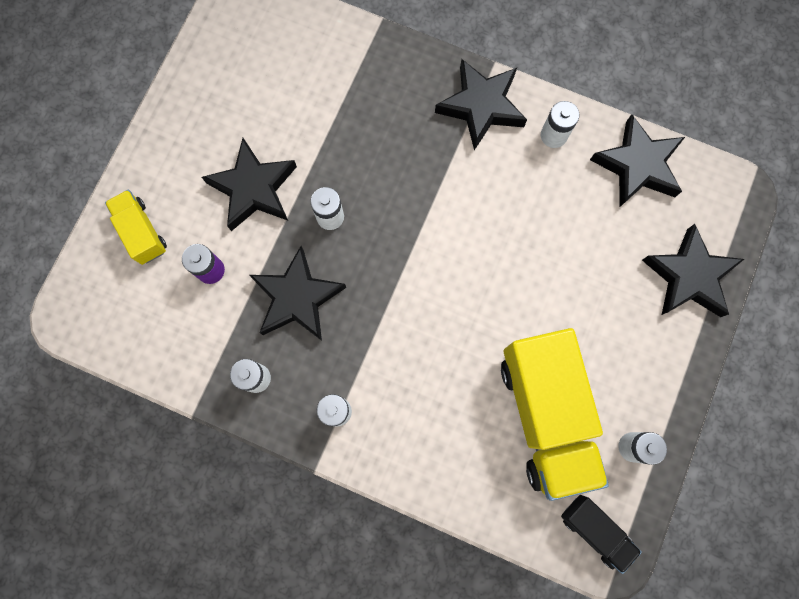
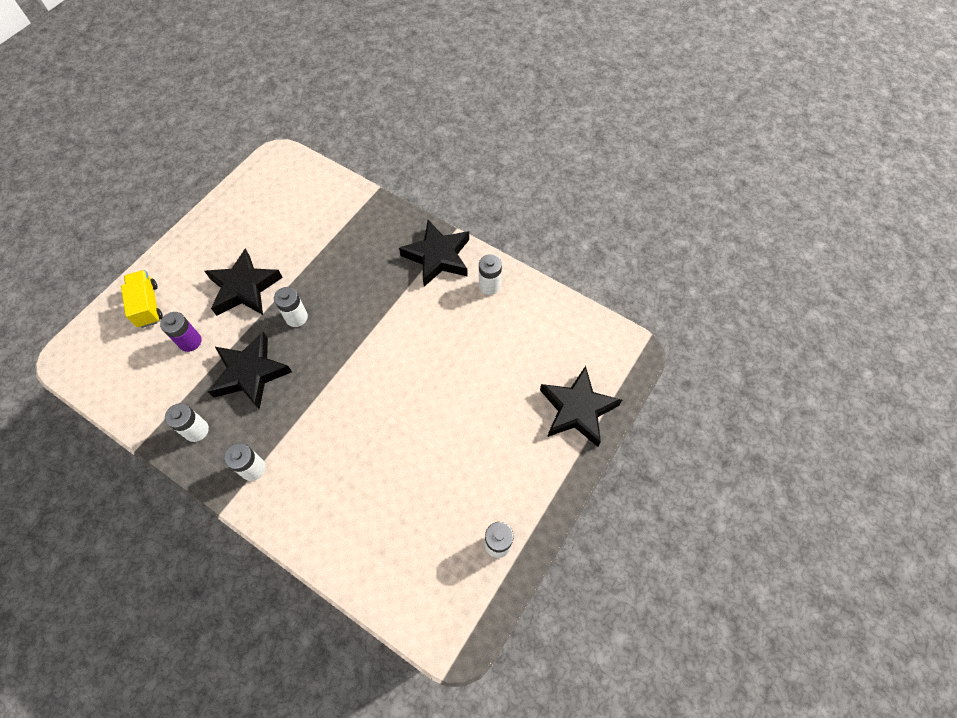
camera: 10 degrees right, 15 degrees down
(546, 415) = (428, 503): yellow truck -> none
(595, 530) = (447, 613): black truck -> none
(637, 165) = (552, 318): black star -> none

